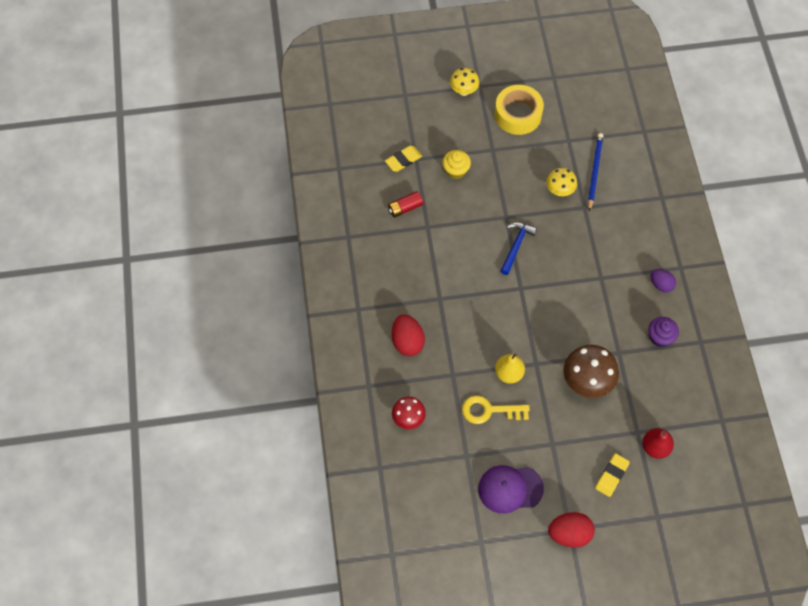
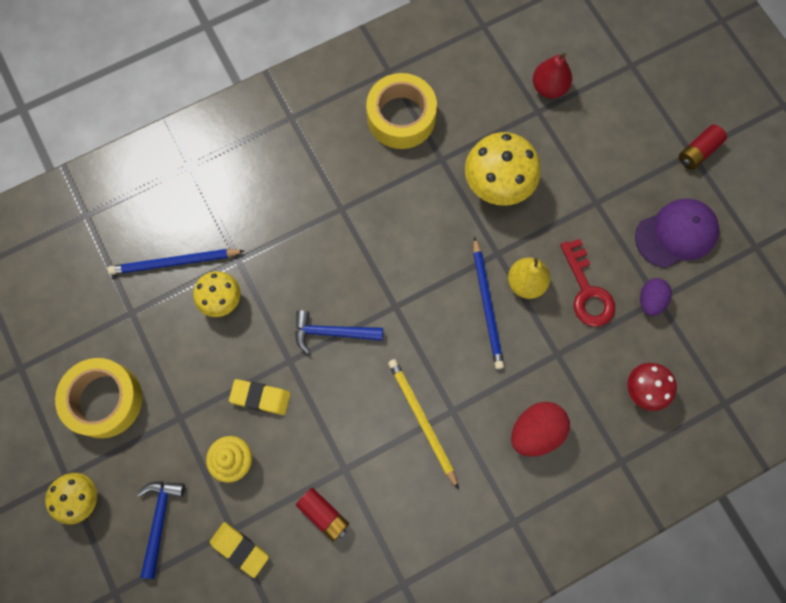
camera: 110 degrees left, 10 degrees up
(435, 125) = (159, 521): none -> blue hammer
(439, 279) = (422, 421): none -> yellow pencil
(489, 411) = (587, 291): yellow key -> red key
(502, 343) = (487, 305): none -> blue pencil
(510, 489) = (676, 234): purple cap -> purple cap turned 90 degrees counterclockwise
(569, 534) = (698, 152): red egg -> red battery
(587, 382) = (497, 185): brown mushroom -> yellow mushroom
(611, 476) = (606, 125): yellow eraser -> yellow eraser (260, 397)
(660, 337) = (401, 117): purple cupcake -> yellow tape
(661, 284) = (325, 134): purple egg -> purple egg (650, 300)

